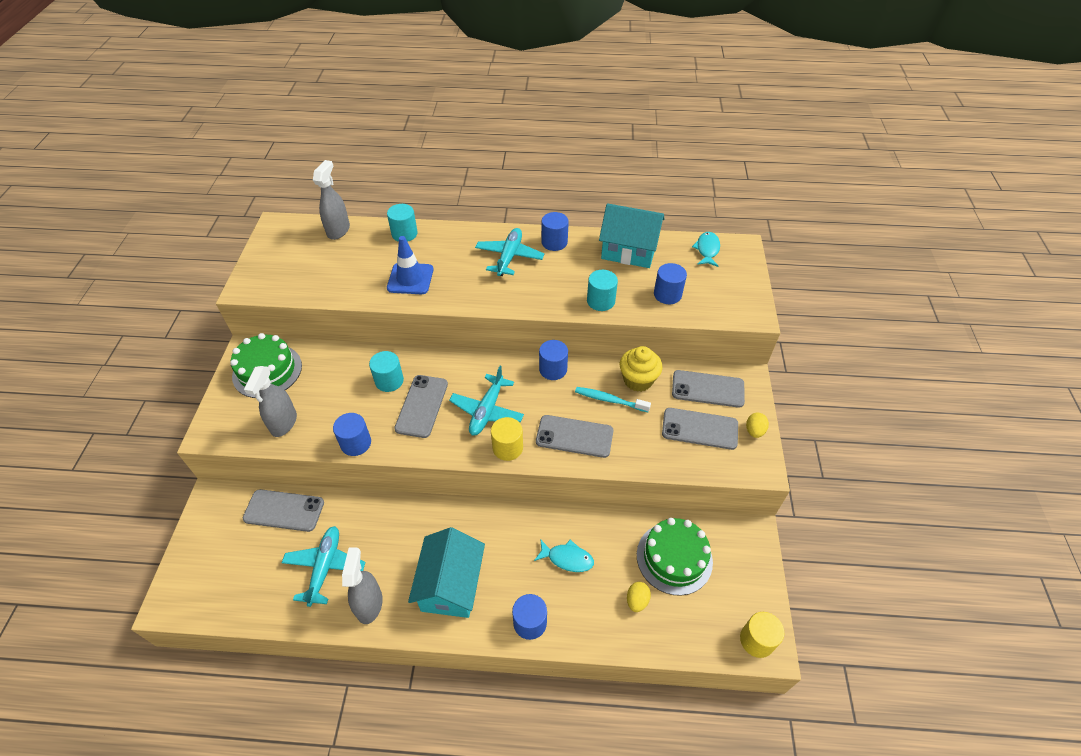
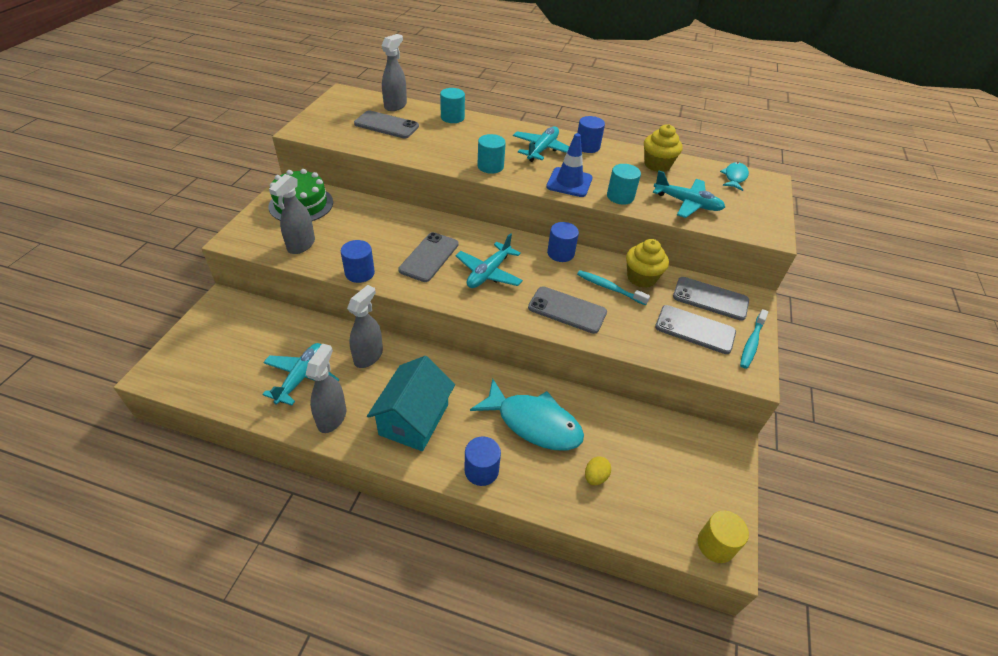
camera: 10 degrees right, 5 degrees down
(284, 510) = (281, 324): grey phone -> grey phone (386, 125)
(386, 525) = (368, 356): none -> grey spray bottle
(389, 381) = (405, 232): turquoise cylinder -> turquoise cylinder (490, 166)
(410, 279) = (447, 149): blue traffic cone -> blue traffic cone (569, 182)
(507, 448) = (499, 306): yellow cylinder -> none
(567, 558) = (534, 423): turquoise fish -> turquoise fish, size x1.90
(629, 251) = (657, 165): turquoise house -> yellow cupcake
(667, 294) = (687, 203): blue cylinder -> turquoise plane
(674, 558) = (643, 447): green cake -> none
(754, 431) = (751, 343): yellow egg -> turquoise toothbrush

